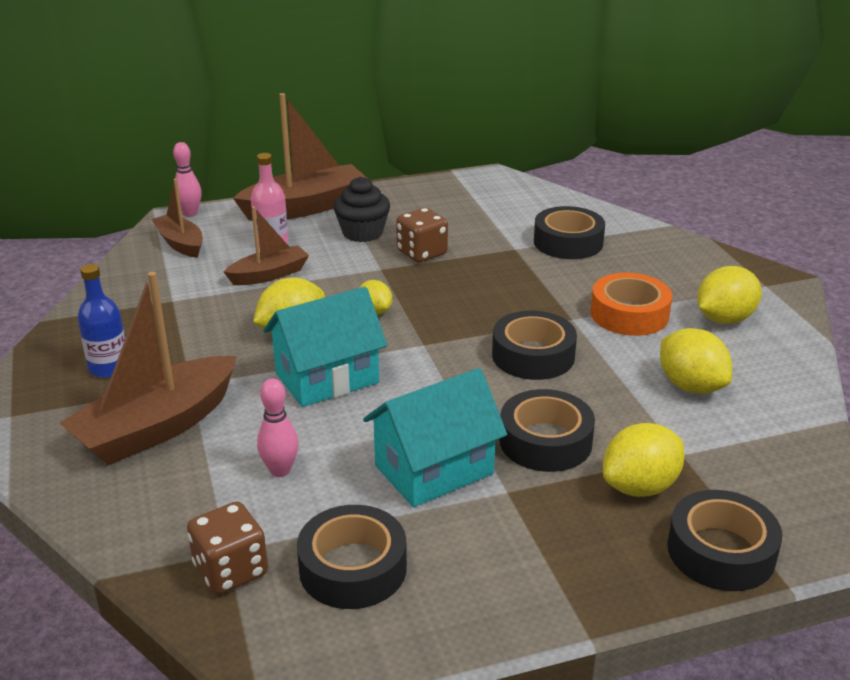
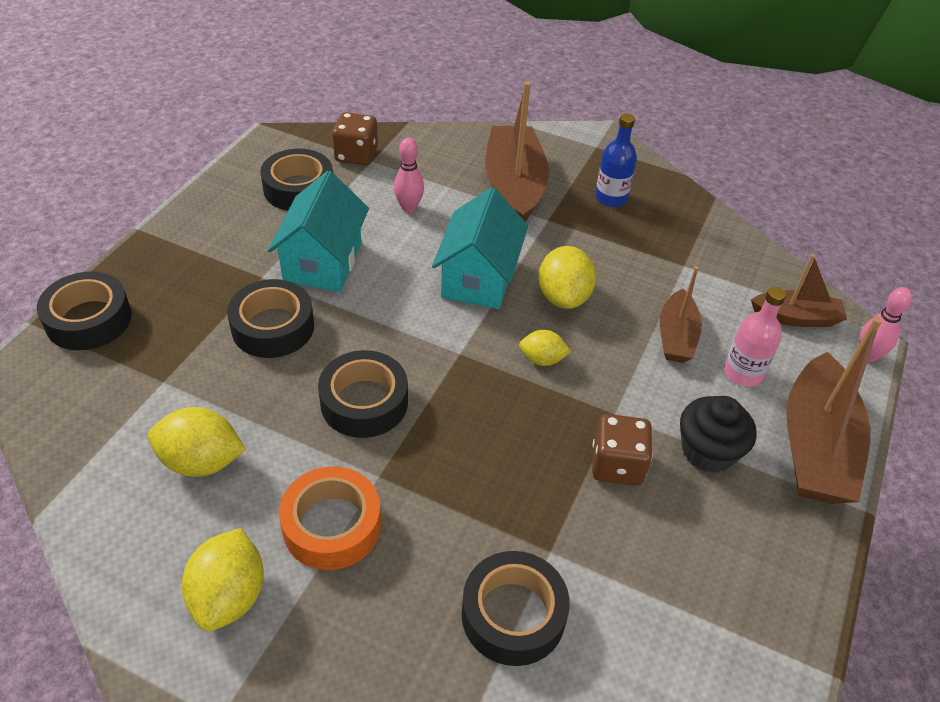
camera: 130 degrees right, 15 degrees up
(640, 487) = (175, 333): yellow lemon -> none

